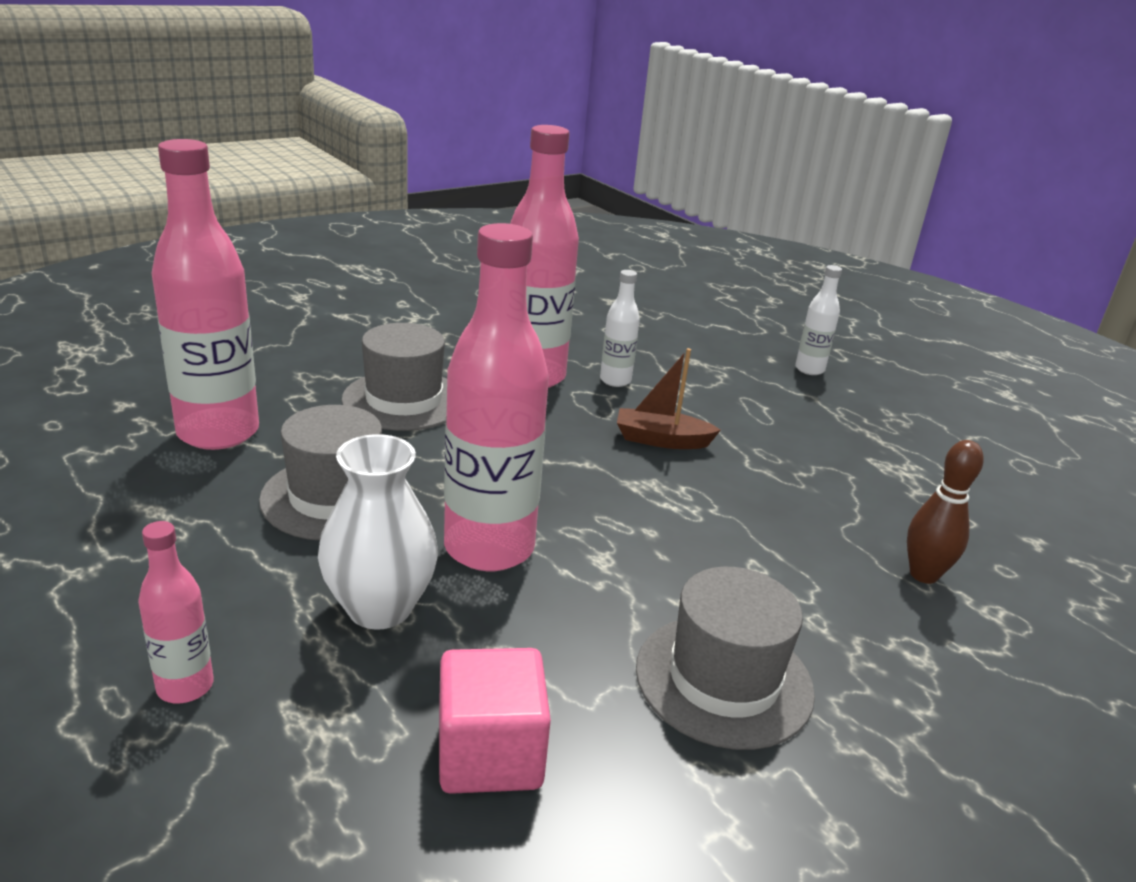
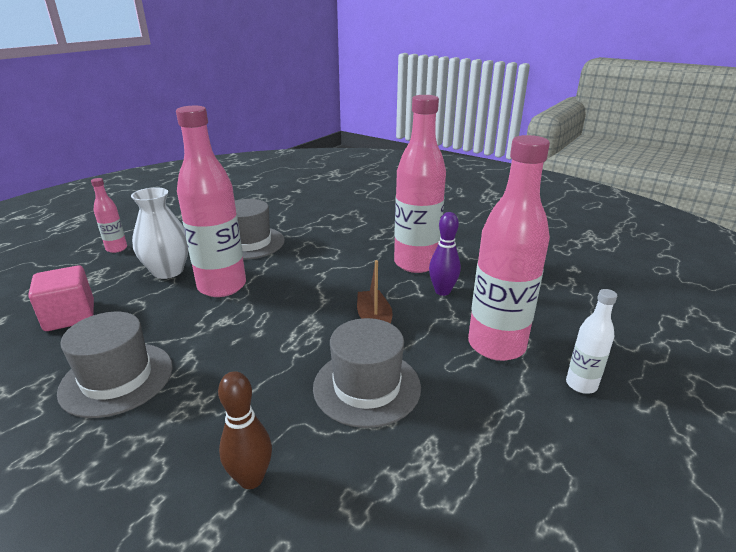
camera: 75 degrees right, 0 degrees up
(218, 433) = (287, 210): pink bottle -> pink bottle (496, 345)
(403, 400) = (350, 237): grey hat -> grey hat (366, 386)
(615, 380) = (442, 291): white bottle -> purple bowling pin

